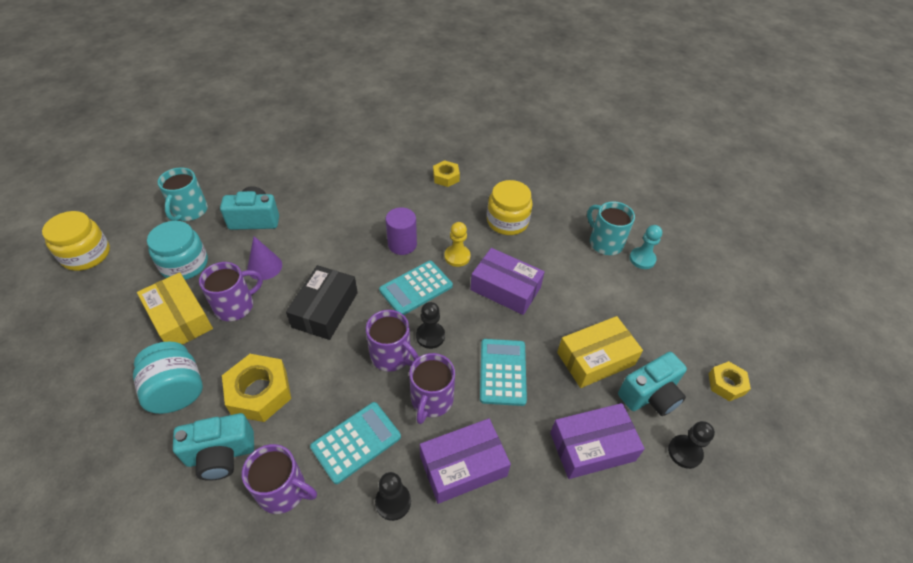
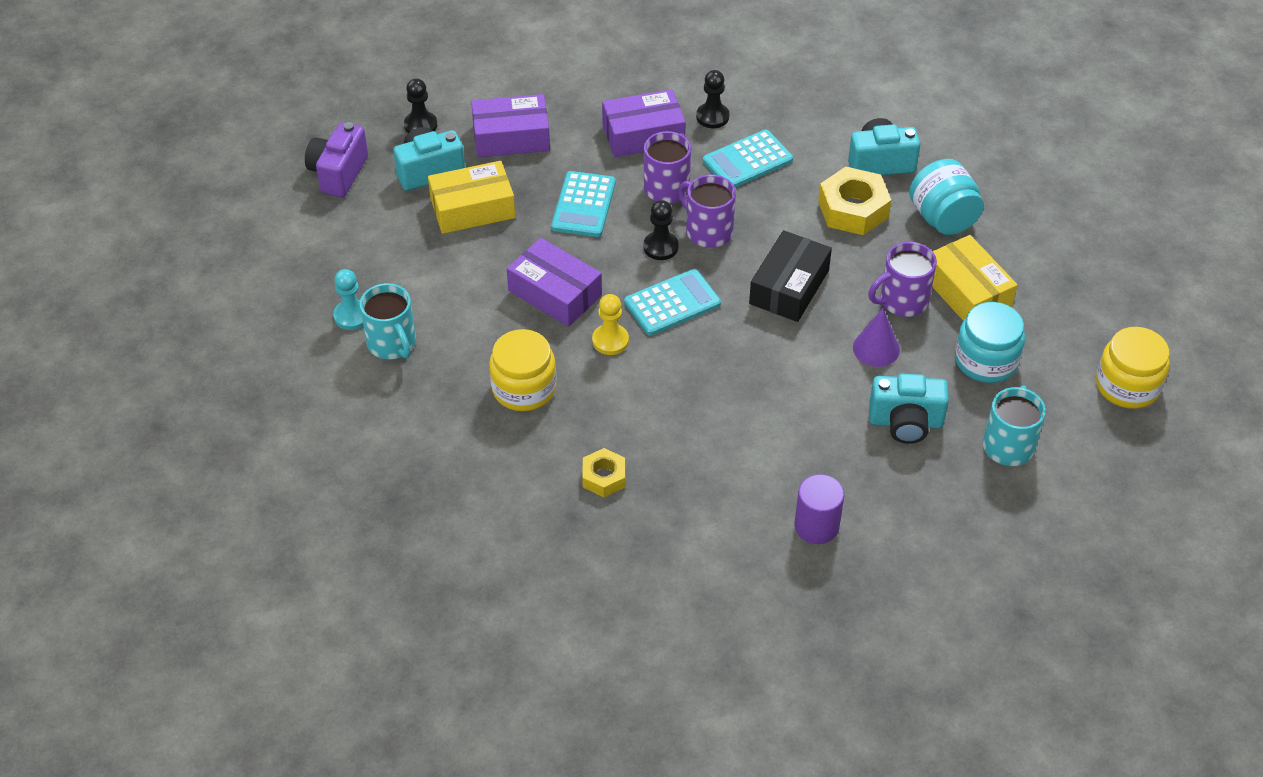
camera: 170 degrees left, 0 degrees up
(283, 491) = (814, 132): purple mug -> none
(402, 244) = (686, 365): purple cylinder -> purple cylinder (816, 526)
(726, 384) = (338, 173): yellow nut -> purple camera

